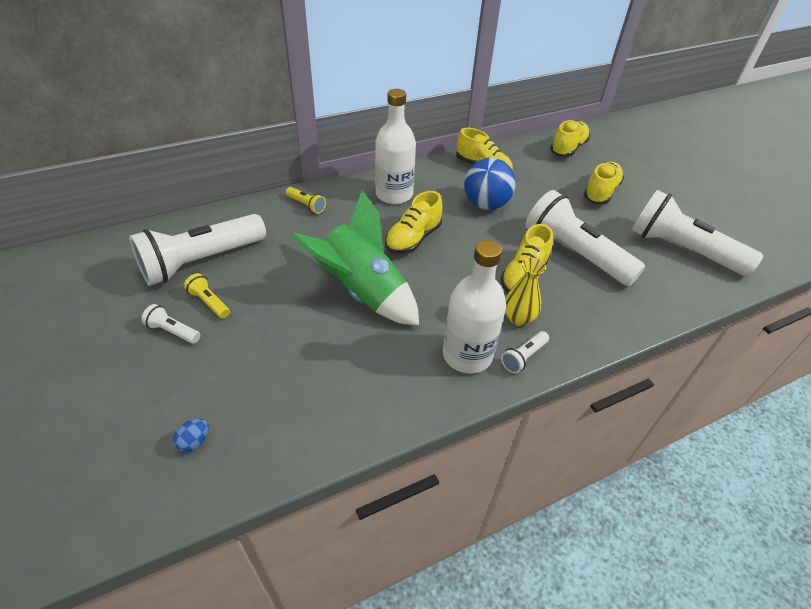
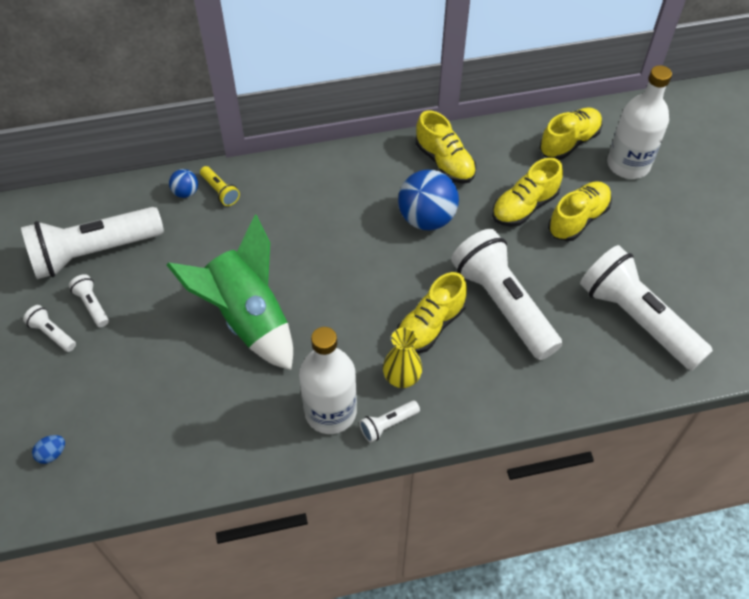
camera: 15 degrees right, 10 degrees up
(209, 302) = (92, 305): yellow flashlight -> white flashlight
(276, 209) = (186, 192): none -> blue ball
(394, 194) = (324, 189): white bottle -> white bottle (628, 165)
(413, 239) = (324, 256): yellow shoe -> yellow shoe (524, 207)

